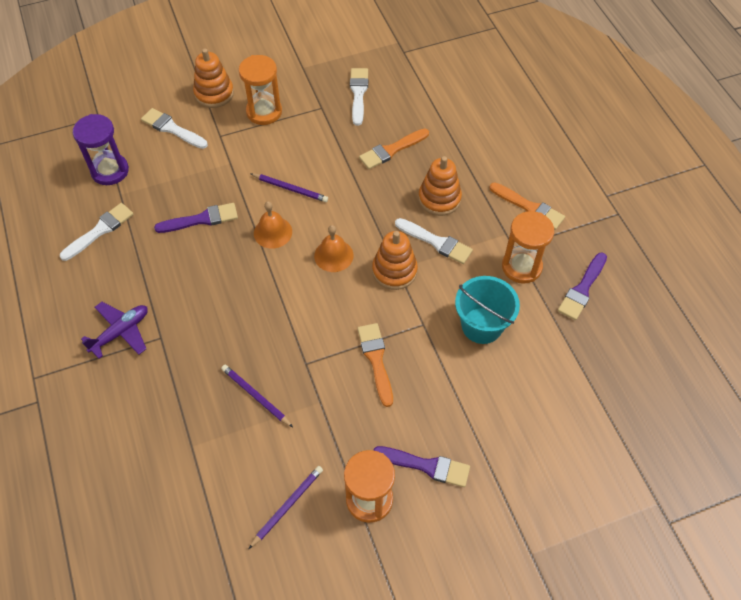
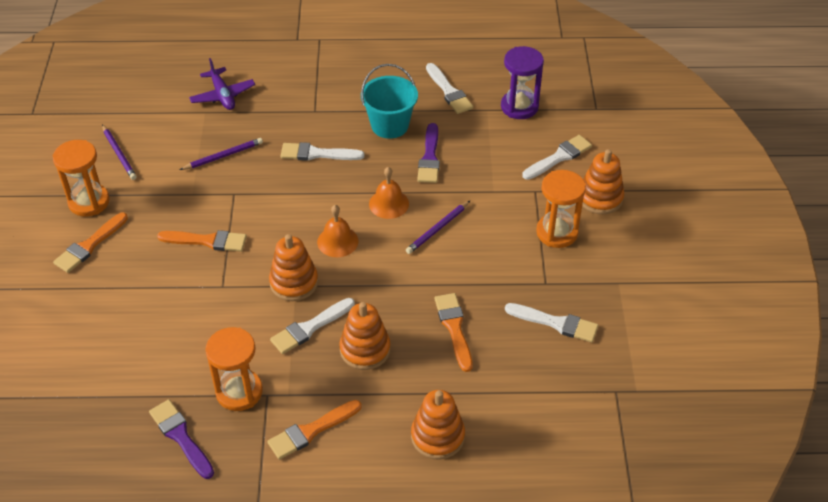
camera: 110 degrees right, 10 degrees down
(121, 332) = (333, 89): purple plane -> purple plane (222, 95)
(225, 311) = (317, 154): none -> white brush
(426, 466) = (89, 245): purple brush -> orange brush
(482, 325) = (193, 331): turquoise bucket -> turquoise bucket (390, 125)
(492, 134) = (437, 436): none -> orange stacking toy

